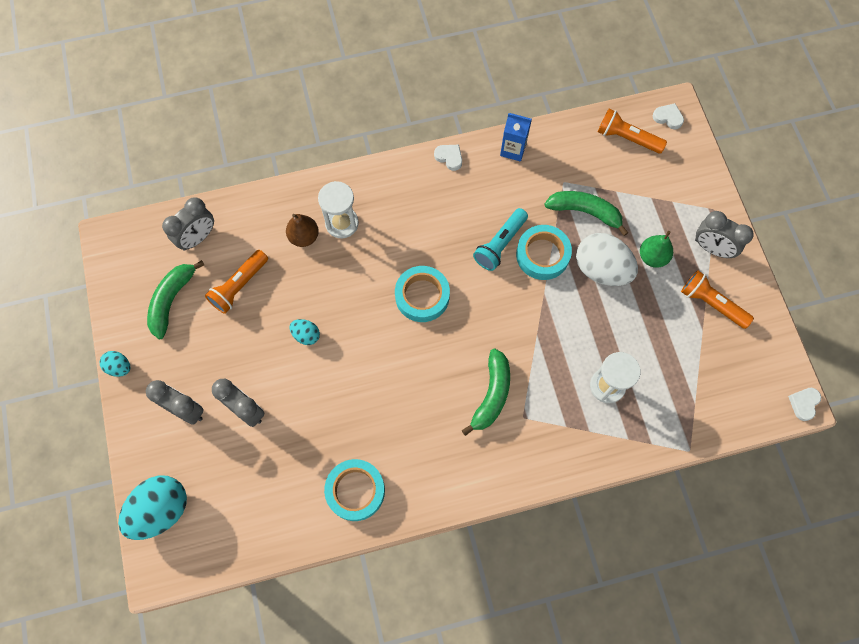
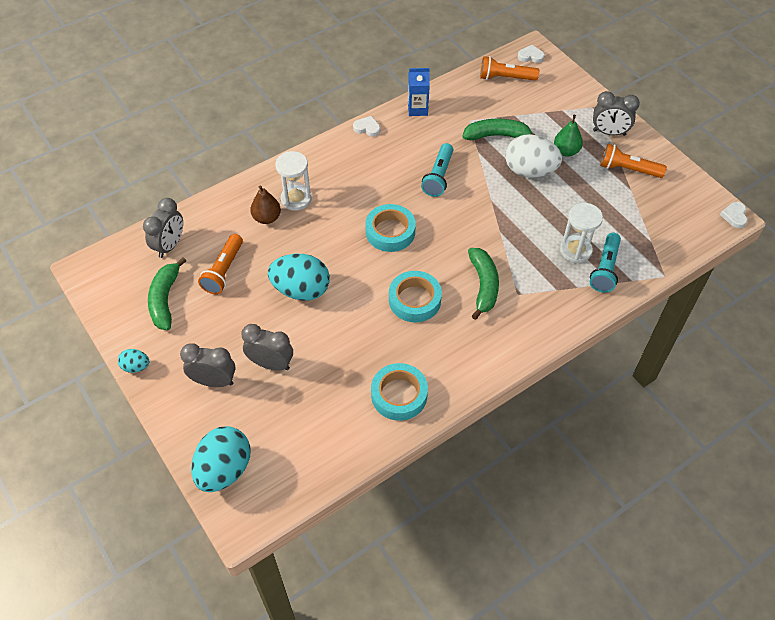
camera: 20 degrees left, 15 degrees down
(306, 335) = (301, 290): turquoise egg -> turquoise egg, size x2.05
(542, 255) = (477, 174): turquoise tape -> turquoise tape (414, 300)
(628, 420) = (605, 269): none -> turquoise flashlight

